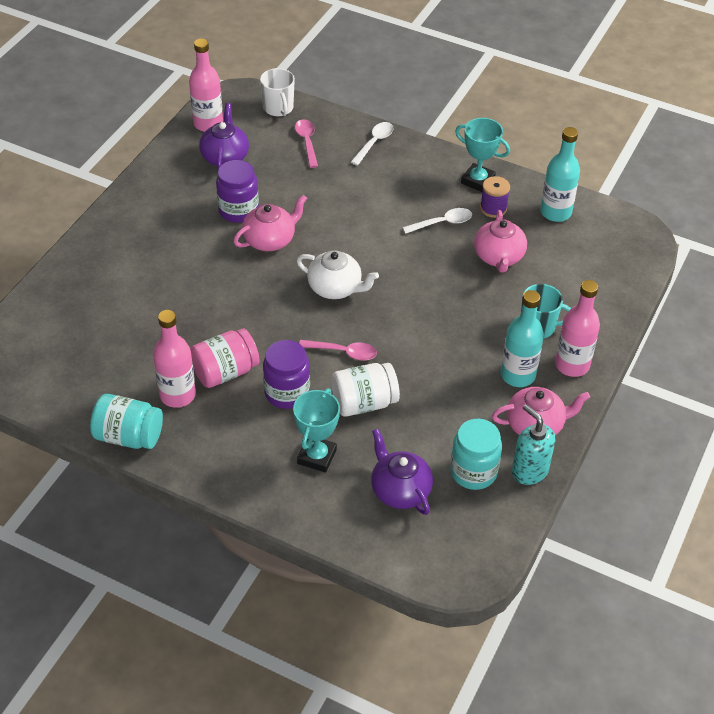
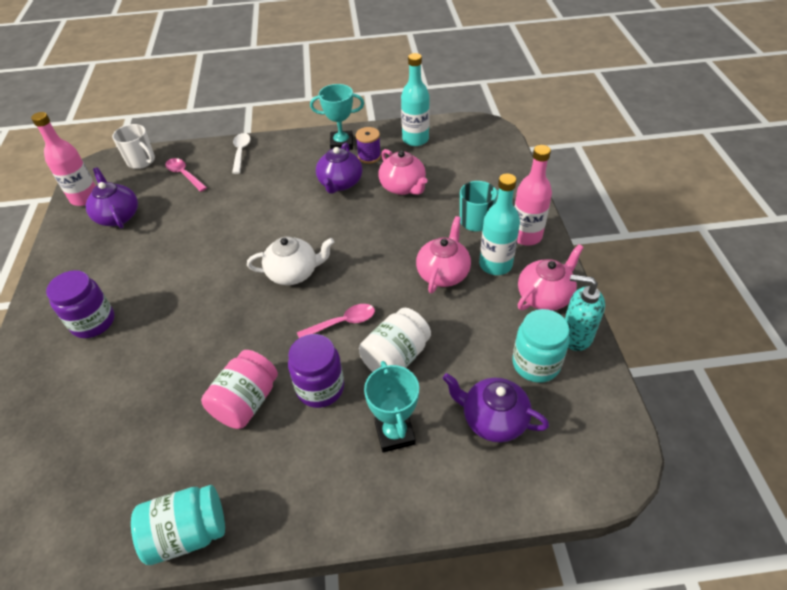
camera: 30 degrees left, 0 degrees up
(177, 395) = (213, 454): pink bottle -> none
(238, 210) = (159, 252): purple jar -> purple jar (93, 322)
(270, 240) = (206, 262): pink teapot -> pink teapot (443, 273)
(442, 223) = (340, 183): white spoon -> purple teapot

